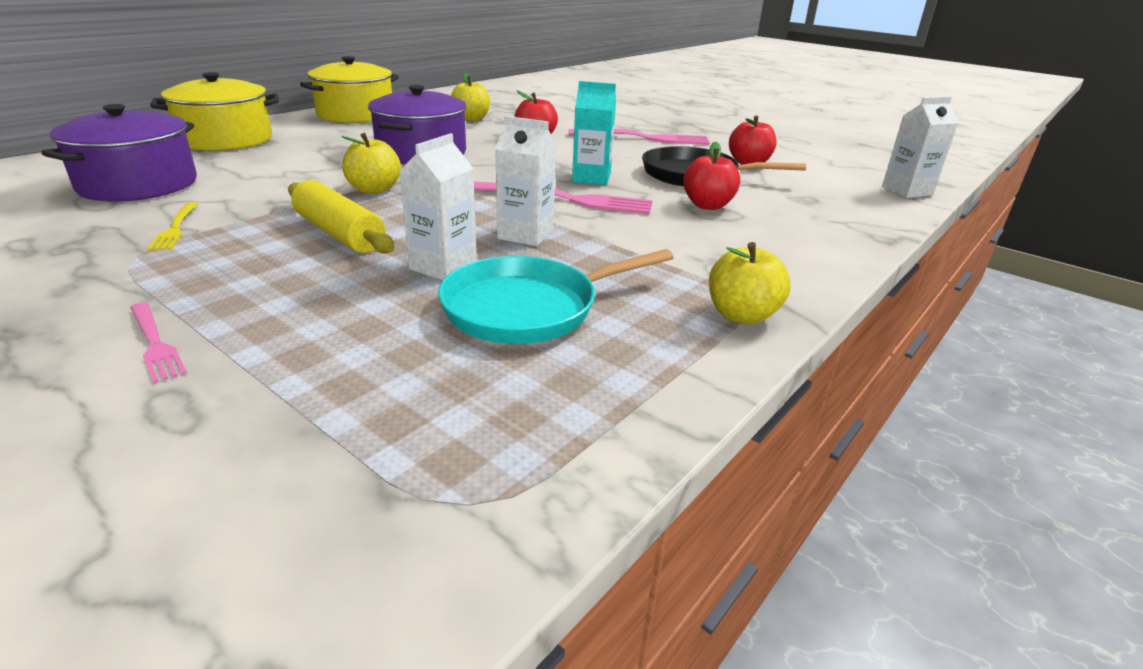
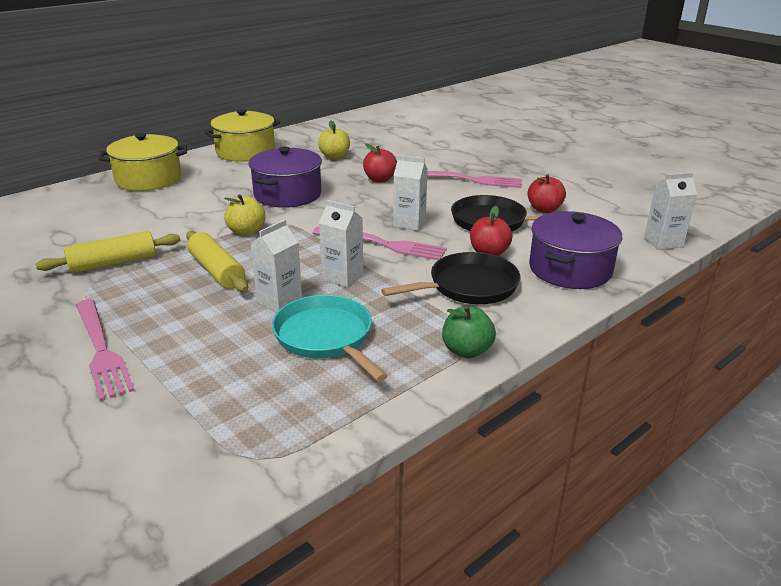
camera: 10 degrees right, 0 degrees up
(138, 184) = (89, 223): purple pot -> purple pot (570, 269)
(155, 343) = (101, 350): pink fork -> pink fork, size x1.87
(175, 228) = (113, 263): yellow fork -> yellow rolling pin
(528, 308) = (326, 337): turquoise pan -> turquoise pan turned 75 degrees clockwise
(591, 178) = (409, 223): turquoise carton -> white carton
(702, 241) = (468, 286): none -> black pan
(741, 315) = (466, 351): yellow apple -> green apple

